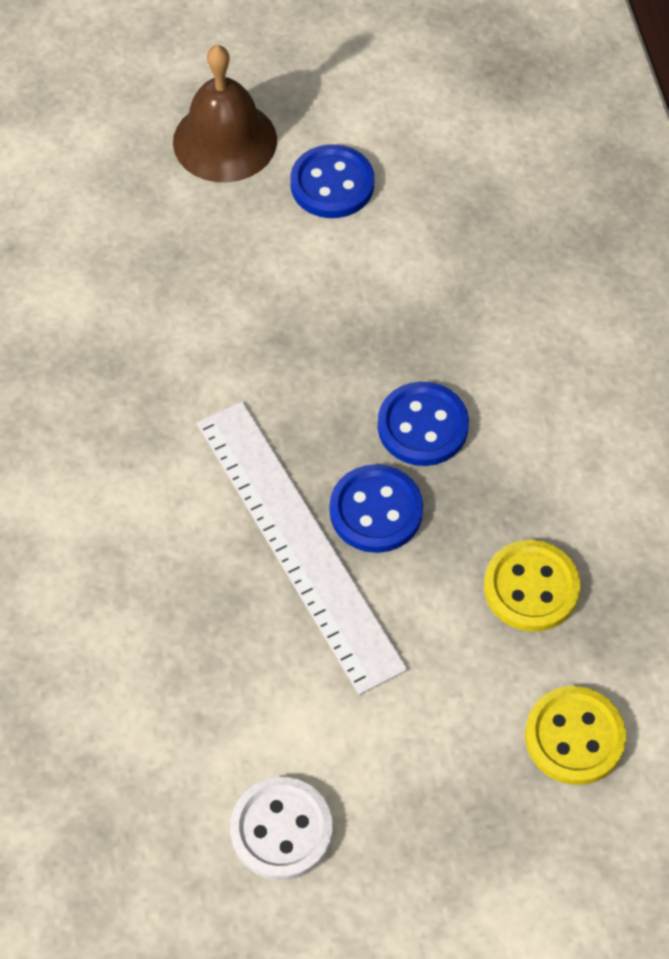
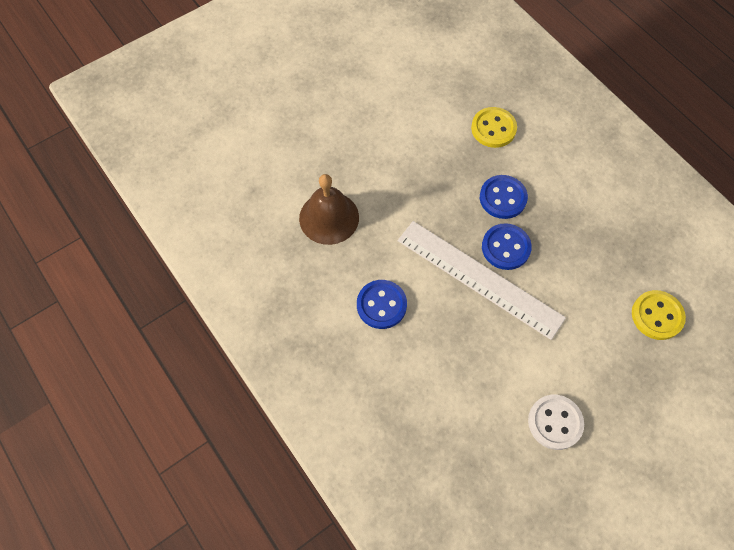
camera: 25 degrees left, 5 degrees up
(225, 141) = (328, 97): brown bell -> brown bell (329, 217)
(332, 184) = (392, 98): blue button -> blue button (381, 305)
(531, 588) = (596, 254): yellow button -> yellow button (493, 128)

